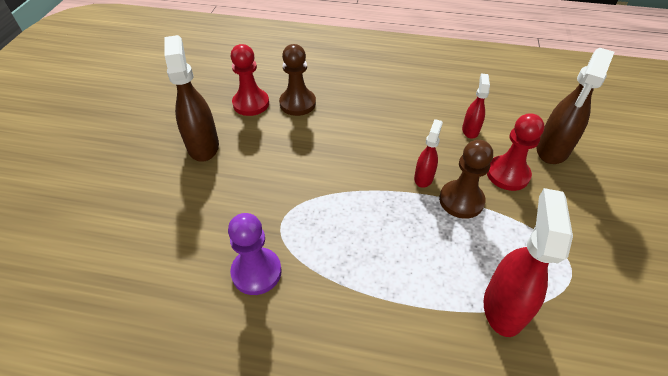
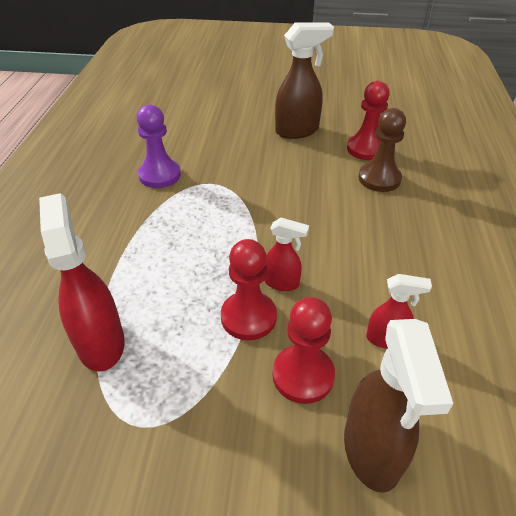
camera: 85 degrees right, 5 degrees down
(461, 200) = (248, 317): brown pawn -> red pawn
(503, 306) = (100, 342): red spray bottle -> red spray bottle turned 120 degrees counterclockwise
(552, 150) = (372, 451): brown spray bottle -> brown spray bottle turned 120 degrees counterclockwise

